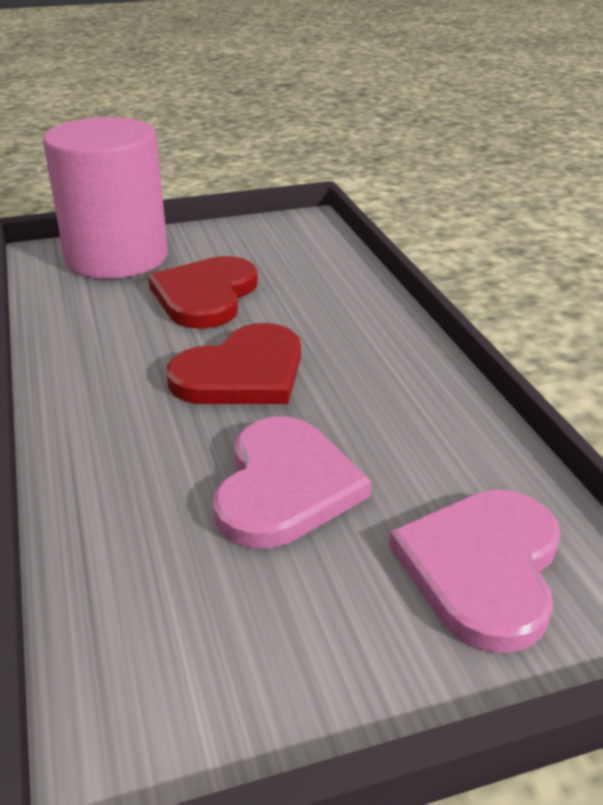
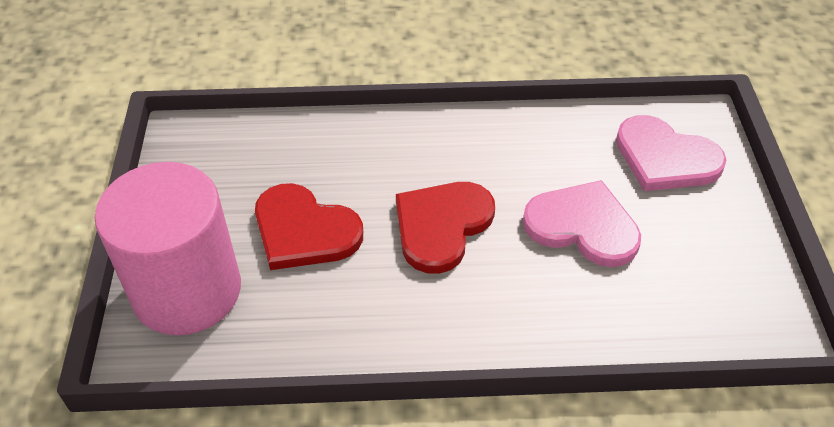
camera: 75 degrees left, 15 degrees up
(242, 373) = (441, 226): red heart -> red heart turned 120 degrees counterclockwise

